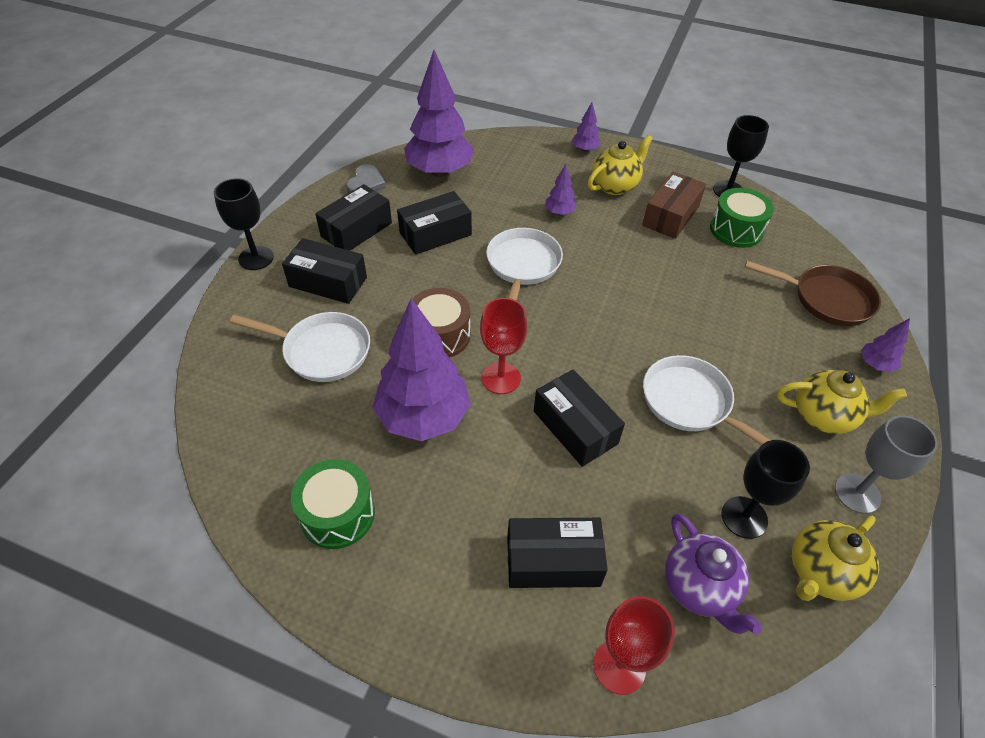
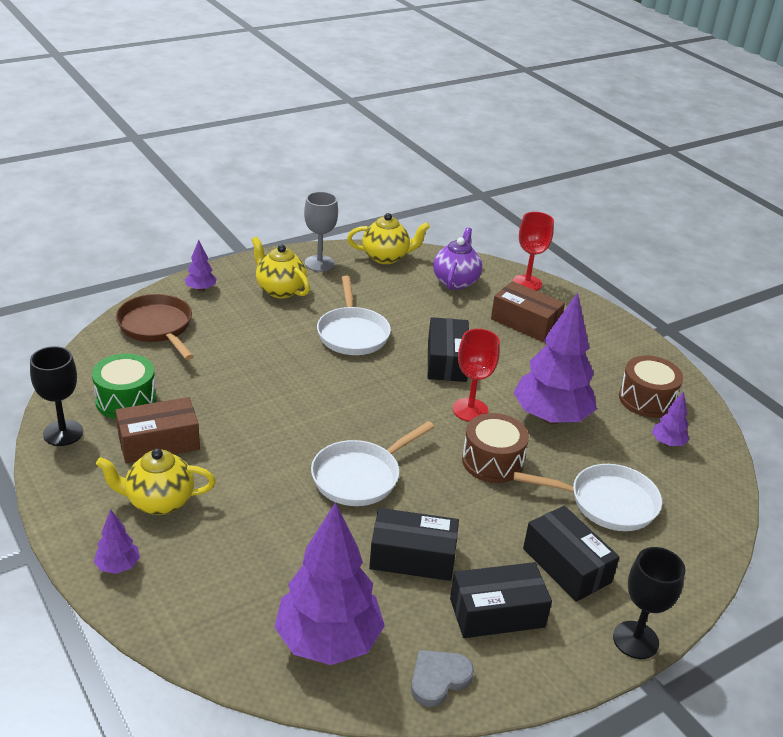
camera: 145 degrees left, 15 degrees down
(322, 351) = (607, 503): white pan -> white pan turned 135 degrees clockwise
(337, 514) = (646, 399): green drum -> brown drum
(553, 561) = (525, 322): black box -> brown box
(559, 212) = (257, 507): purple tree -> purple tree (667, 443)
(744, 517) = (396, 286): black goblet -> none

